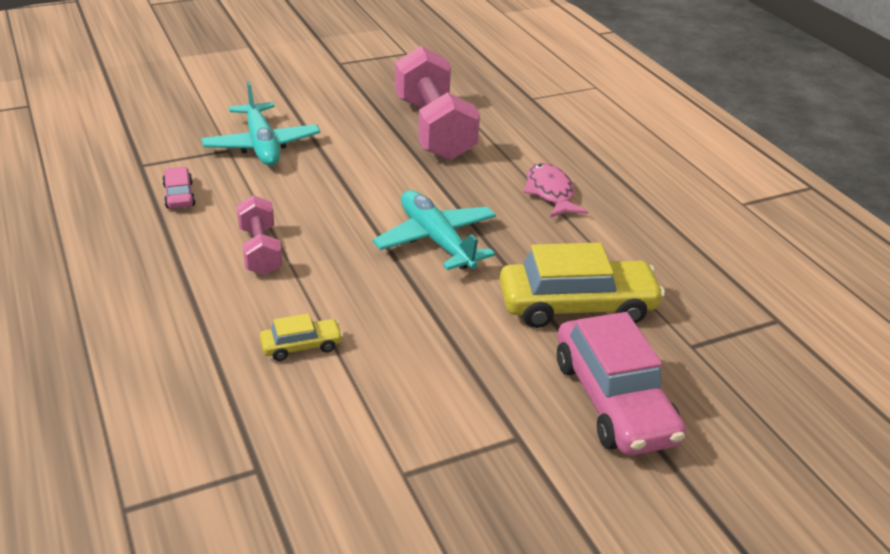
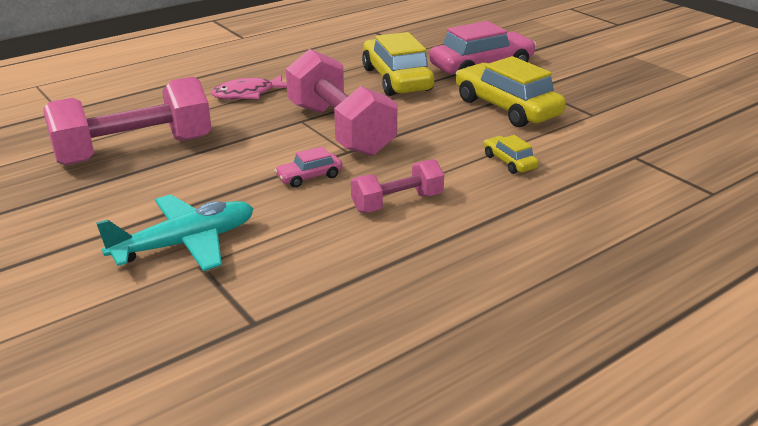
camera: 100 degrees left, 5 degrees down
(179, 195) = (317, 273): pink car -> pink car (309, 177)
(436, 240) = (340, 129): turquoise plane -> pink dumbbell
(454, 386) = (507, 108): none -> yellow car

